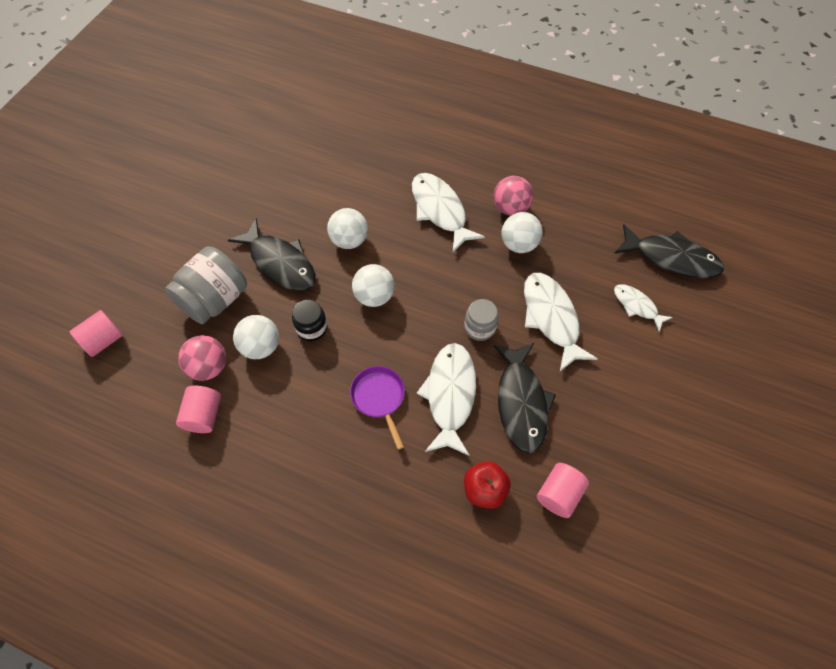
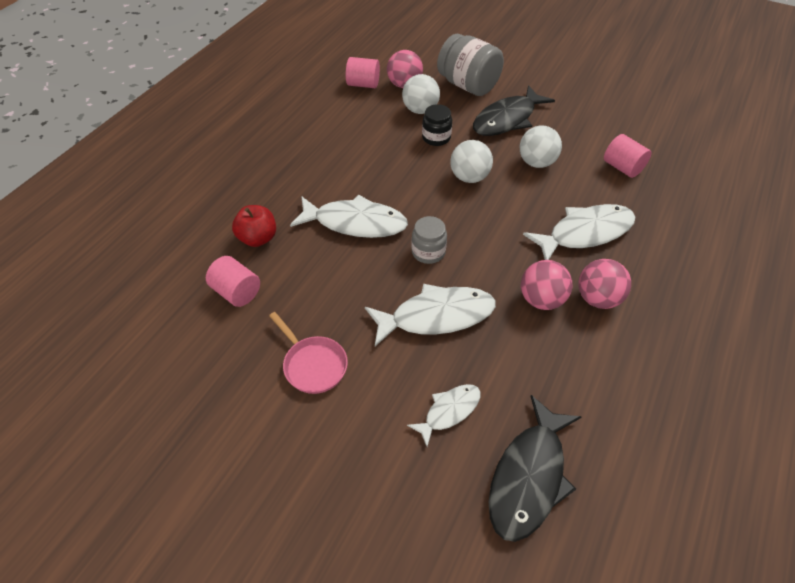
camera: 95 degrees right, 10 degrees down
(103, 340) = (433, 37): pink cylinder -> pink cylinder (622, 167)
(379, 398) = (361, 176): purple pan -> none
(519, 244) = (541, 300): white ball -> pink ball
(521, 402) = (337, 275): black fish -> none
(622, 409) = (313, 365): none -> pink pan

